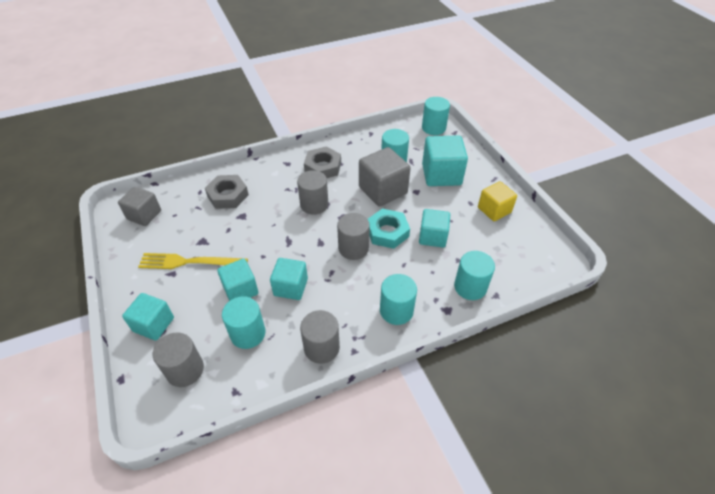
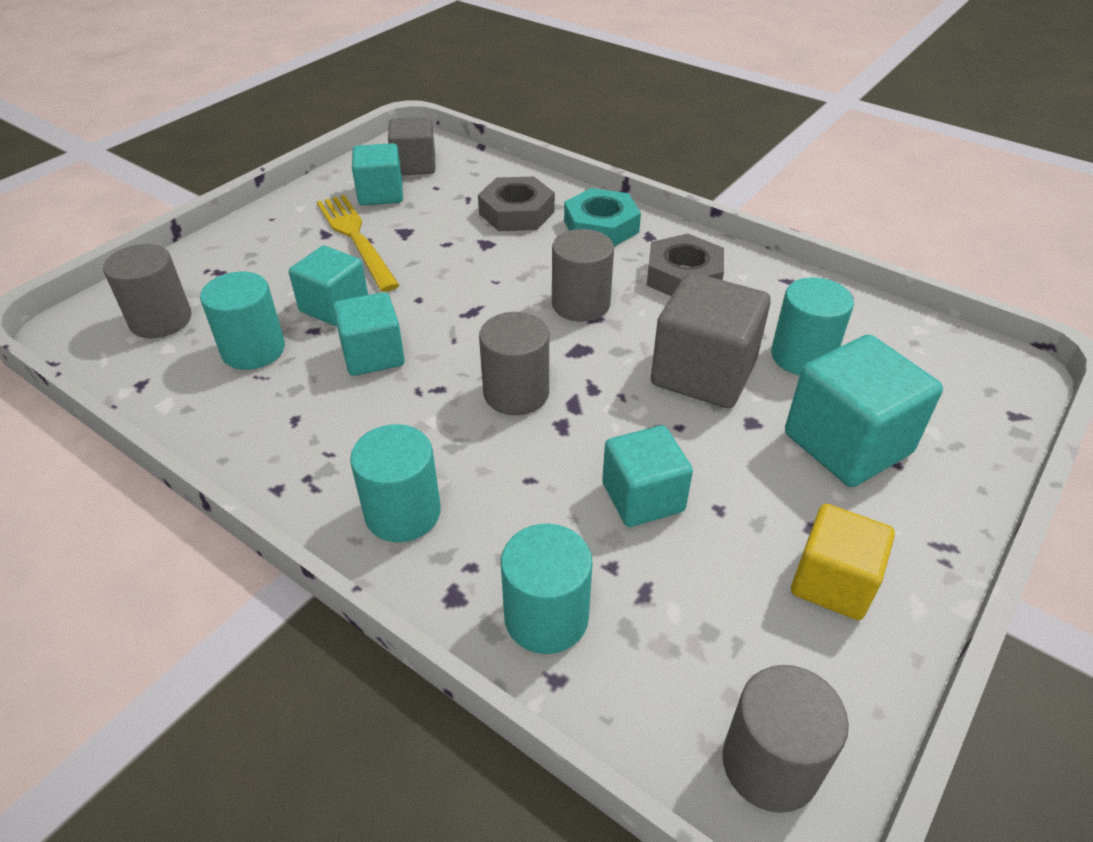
camera: 60 degrees right, 5 degrees down
(154, 324) = (226, 259): turquoise cube -> turquoise cube (381, 194)
(321, 347) = (264, 443): grey cylinder -> grey cylinder (770, 764)
(387, 232) = (596, 423): turquoise nut -> turquoise nut (601, 226)
(433, 128) = (984, 376): turquoise cylinder -> none

